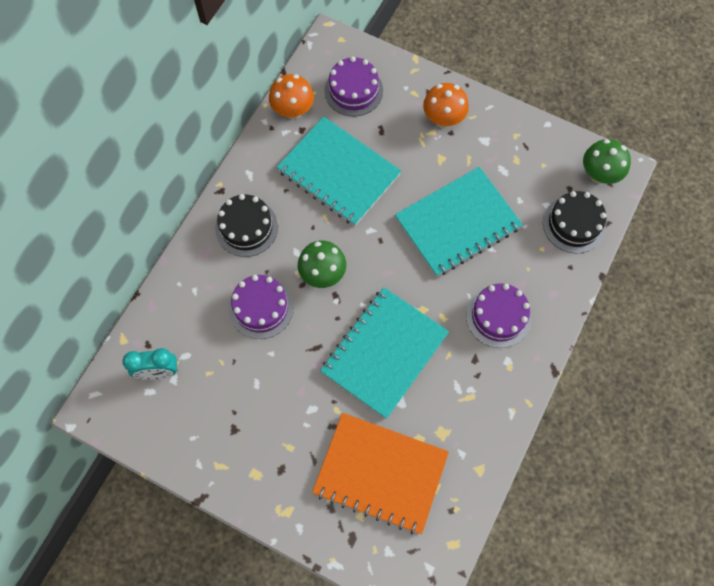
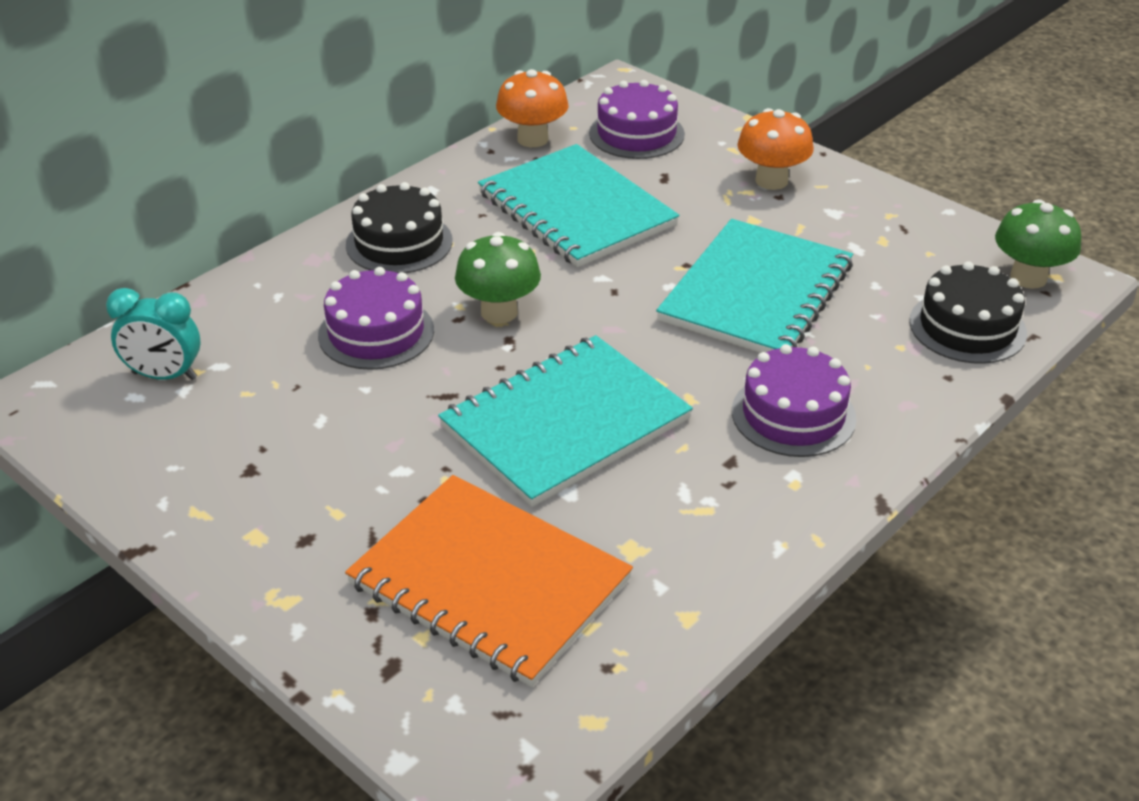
camera: 15 degrees right, 30 degrees down
(457, 223) = (756, 293): turquoise notebook -> turquoise notebook turned 45 degrees counterclockwise

